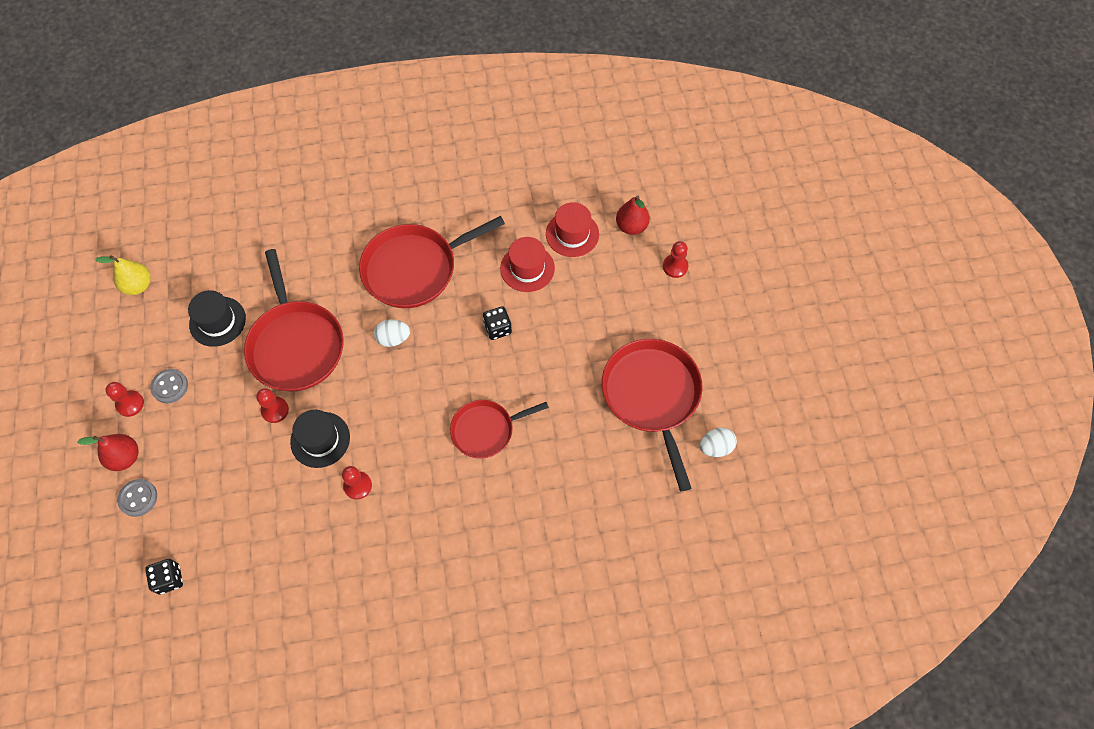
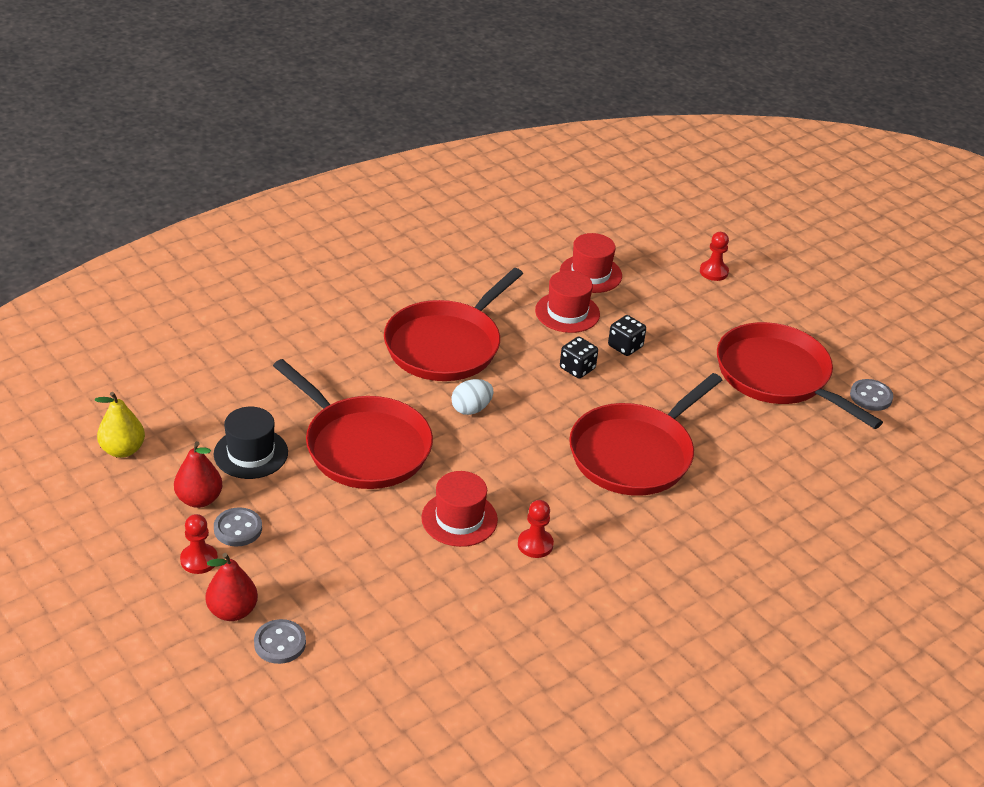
camera: 30 degrees left, 25 degrees down
(169, 579) = (380, 704): black dice -> black dice (625, 346)
(275, 410) = (385, 510): red pawn -> none
(320, 439) = (459, 519): black hat -> red hat
(486, 430) = (634, 454): red pan -> red pan, size x1.64
(631, 226) = (645, 253): red pear -> red pear (199, 499)
(715, 447) = (871, 396): white egg -> grey button

